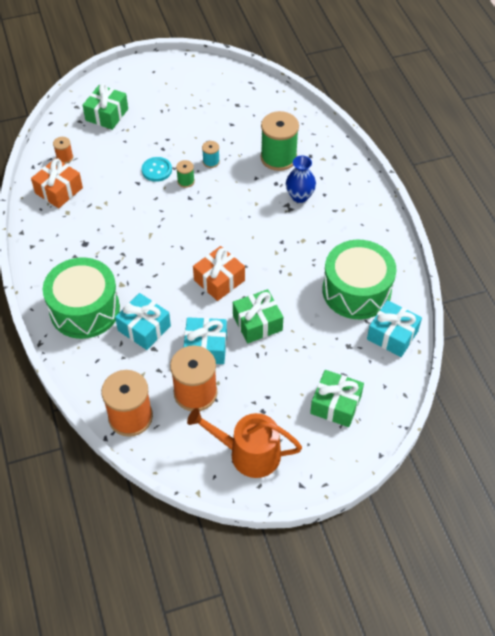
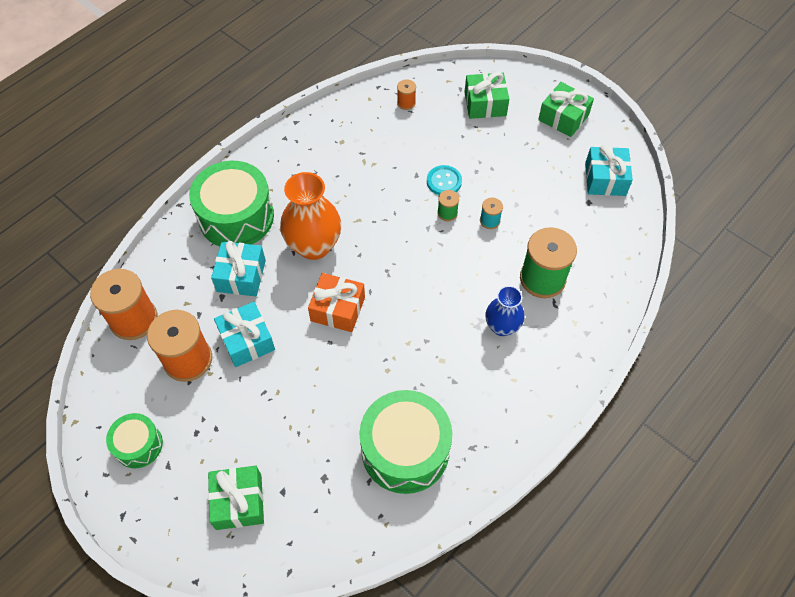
camera: 60 degrees right, 5 degrees up
(59, 190) = (363, 121): orange gift -> none
(152, 271) = (314, 246): none -> orange vase
(248, 453) = (138, 445): orange watering can -> green drum
(257, 323) = (303, 372): green gift -> green gift (563, 117)
(392, 335) = (365, 519): turquoise gift -> turquoise gift (605, 179)

